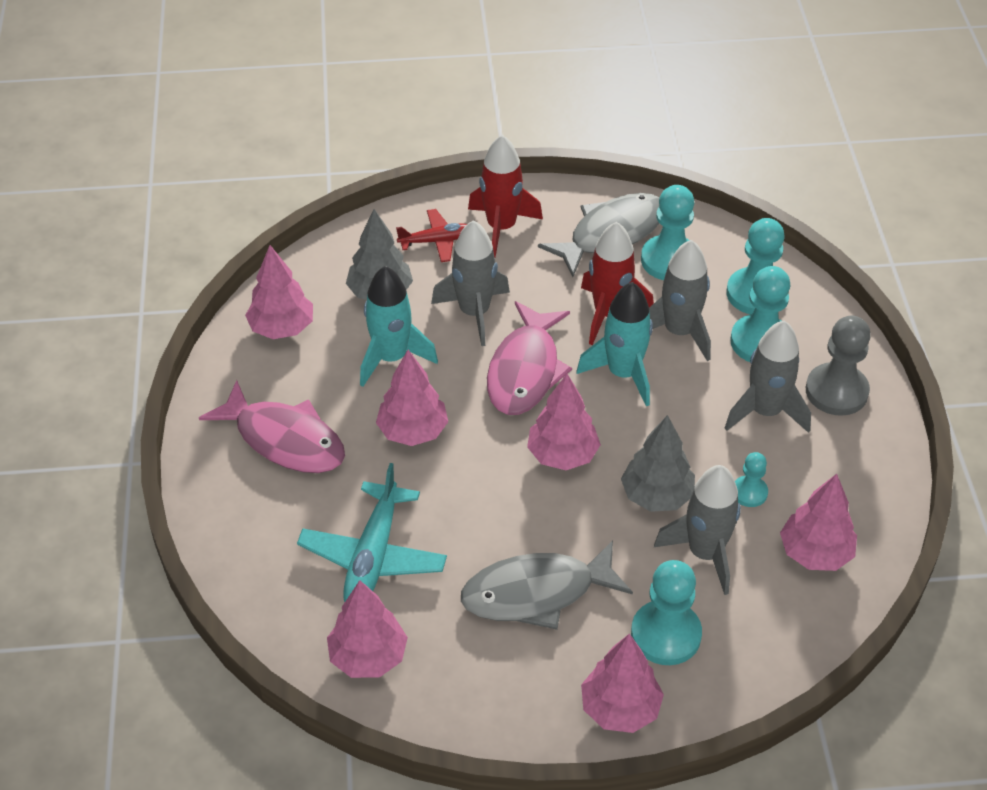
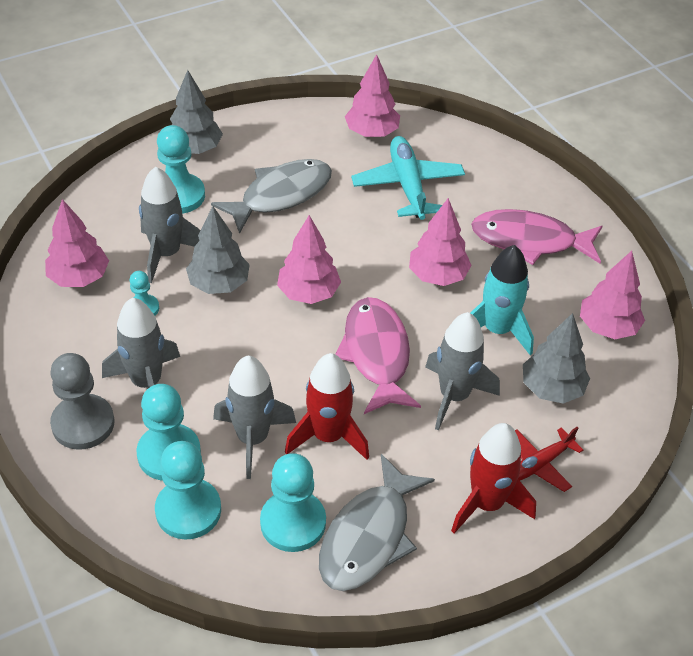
camera: 155 degrees right, 0 degrees up
(620, 709) = (195, 148): pink tree -> grey tree
(623, 374) = (288, 379): turquoise rocket -> none

